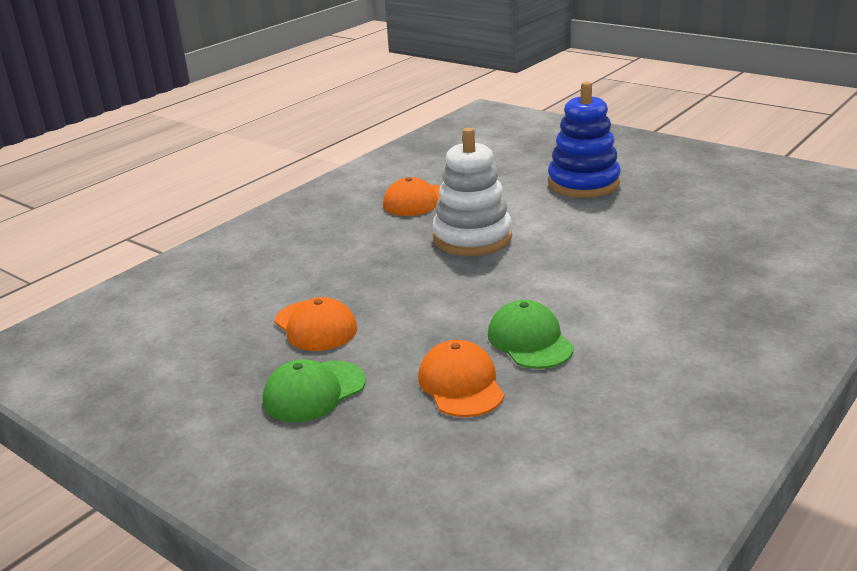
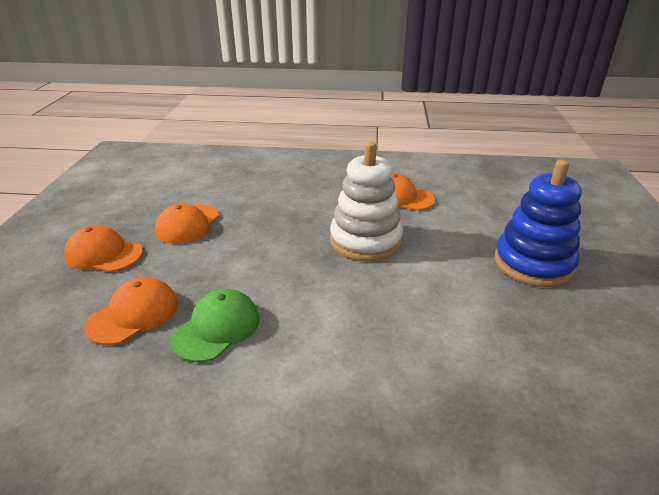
camera: 55 degrees right, 5 degrees up
(314, 391) = (104, 254): green cap -> orange cap

